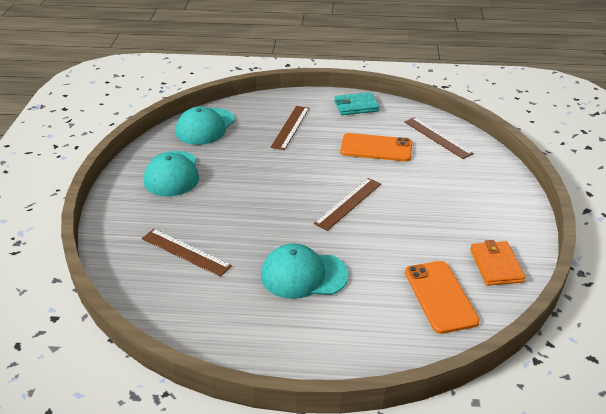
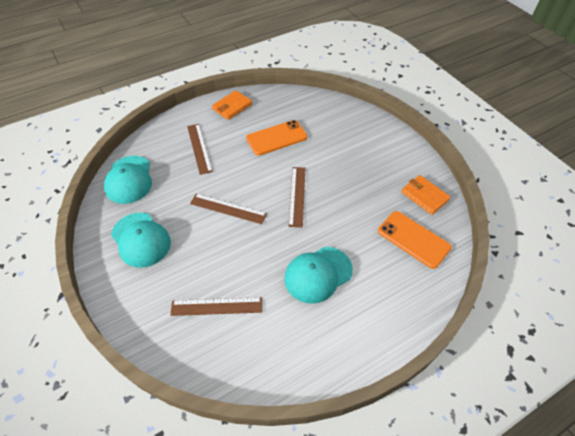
camera: 35 degrees left, 15 degrees up
(356, 106) = (232, 107): turquoise wallet -> orange wallet
(437, 137) = (309, 109): brown ruler -> brown ruler (228, 208)

